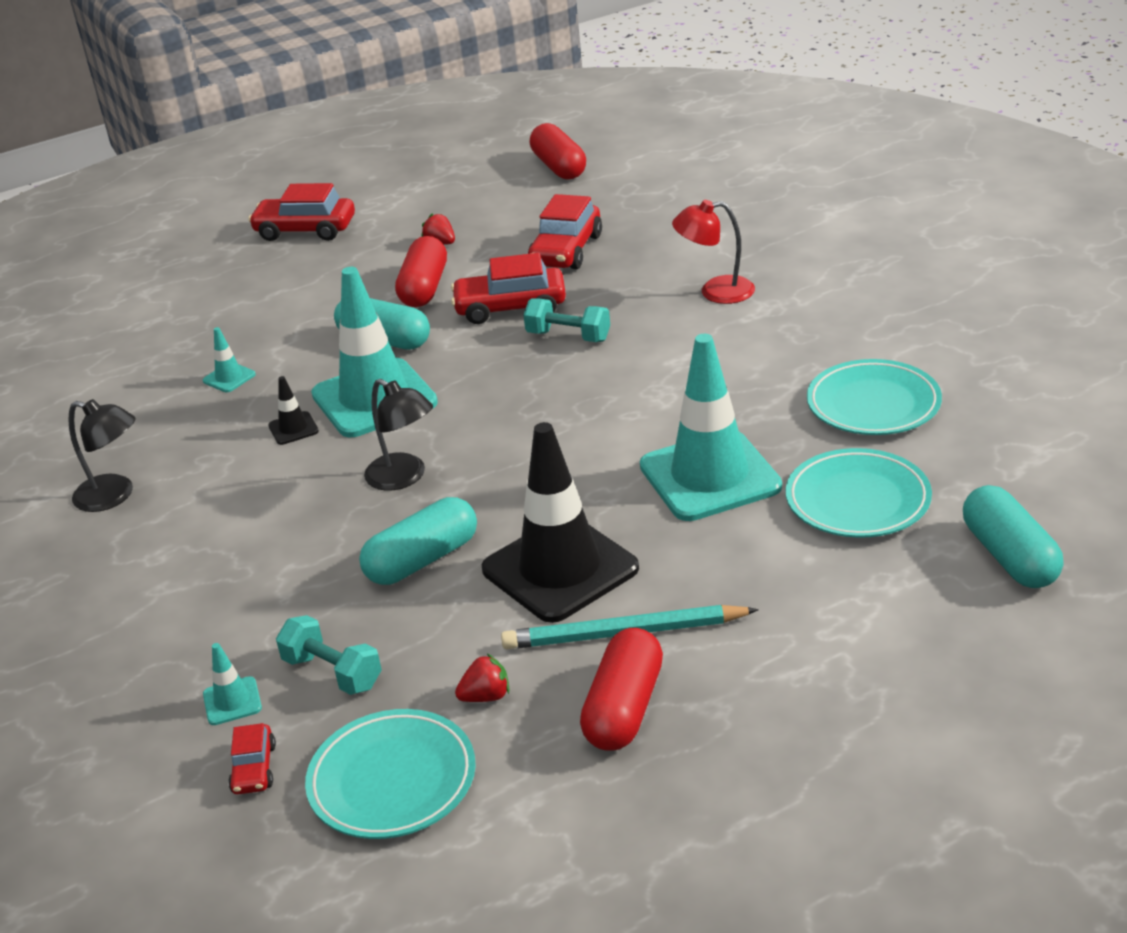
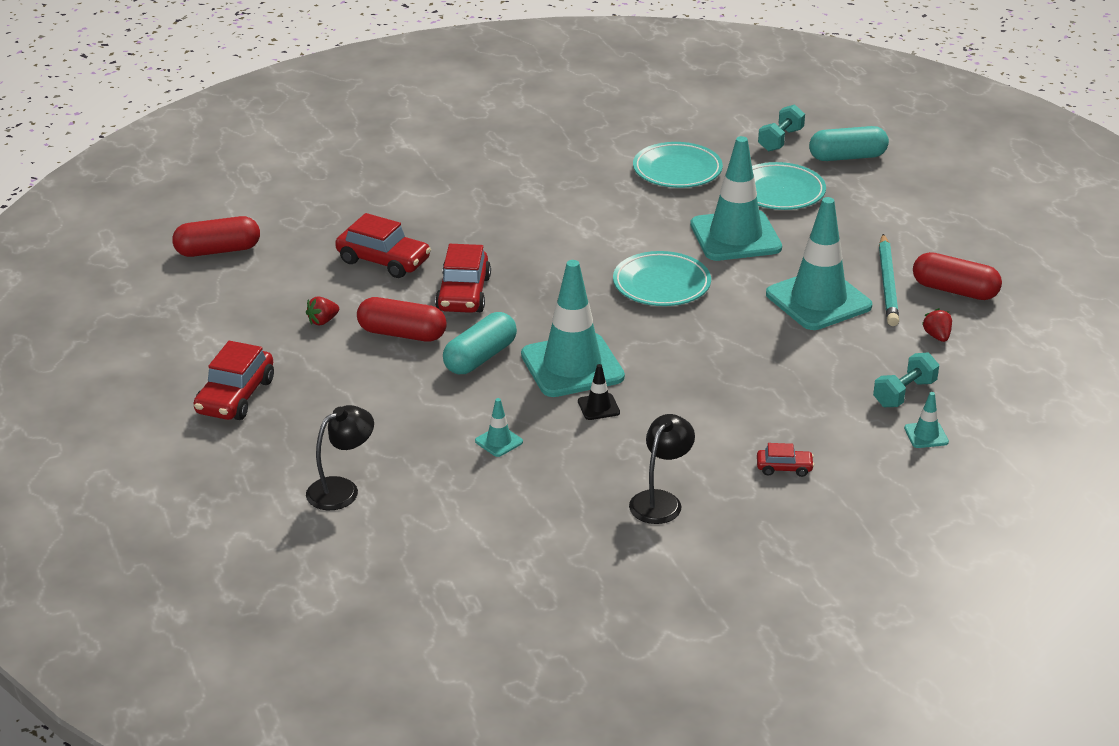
camera: 85 degrees left, 0 degrees up
(254, 768) = (990, 426): red car -> red car (784, 468)
(392, 780) = (1006, 373): turquoise plate -> turquoise plate (661, 284)
(404, 477) = (690, 356): black lamp -> black lamp (342, 489)
(422, 560) = (793, 353): turquoise capsule -> none
(560, 569) = (818, 300): black traffic cone -> turquoise traffic cone
(568, 336) = (525, 272): turquoise dumbbell -> turquoise dumbbell (780, 140)
(715, 291) = (495, 205): red lamp -> none

